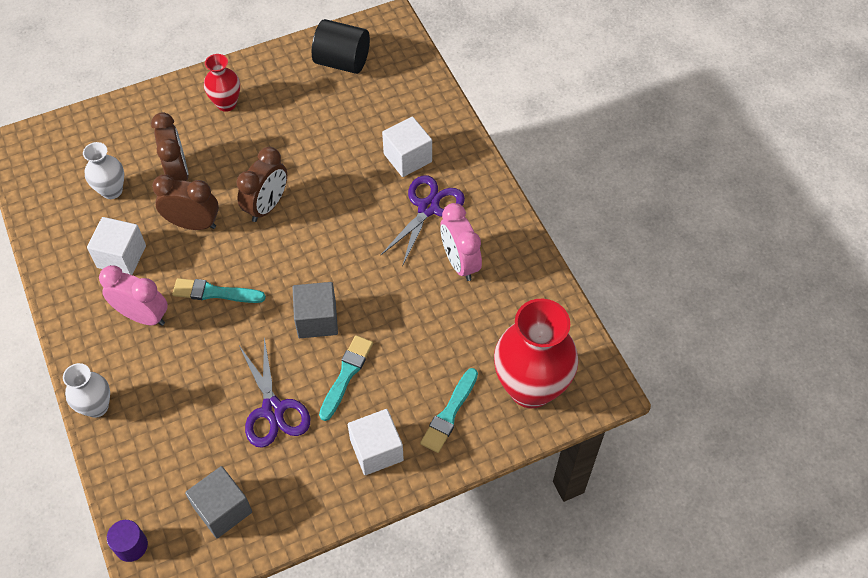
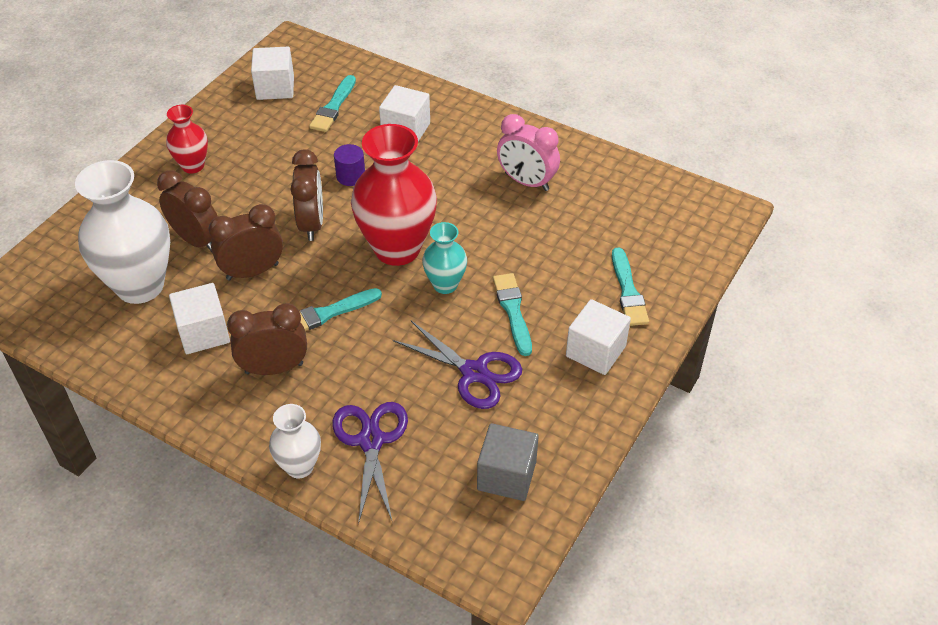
camera: 35 degrees left, 10 degrees down
(112, 190) = (140, 286): white vase -> white vase, size x1.93
(131, 546) = (449, 557): purple cylinder -> purple cylinder (351, 176)
(143, 316) = (274, 368): pink clock -> brown clock
(317, 320) = (445, 284): grey cube -> turquoise vase
(342, 62) = (275, 88): black cylinder -> white cube
(371, 104) = (333, 107): none -> turquoise brush
(428, 208) = (460, 157): purple scissors -> purple scissors (371, 441)
(530, 388) = (673, 238): red vase -> red vase (397, 249)

